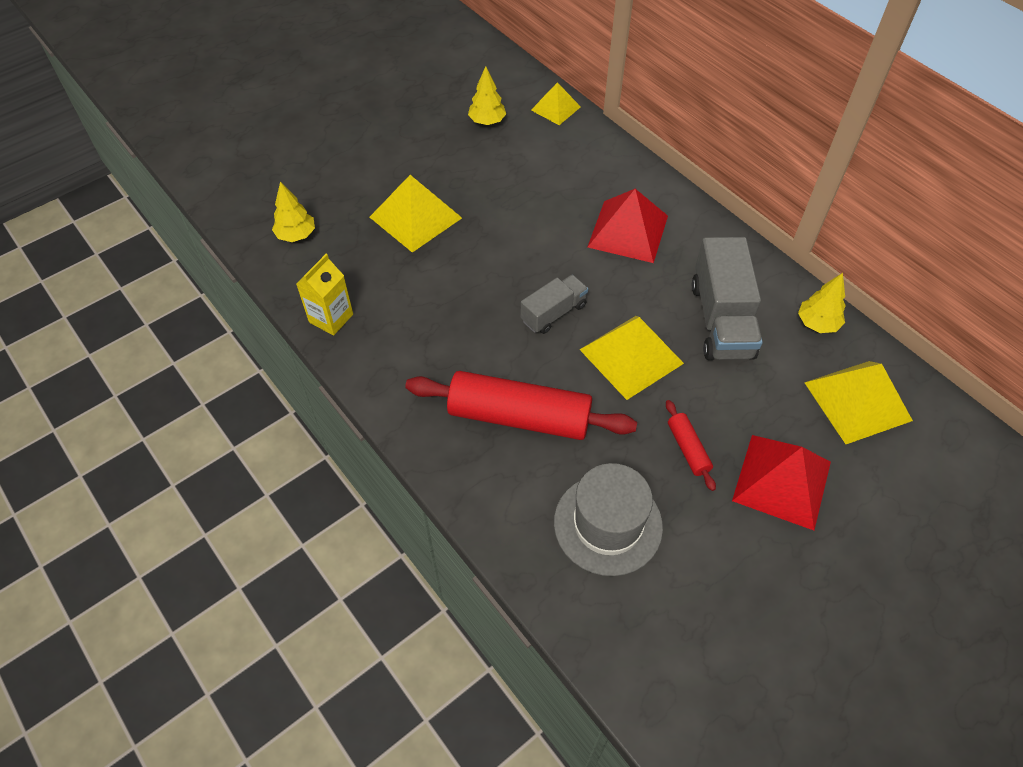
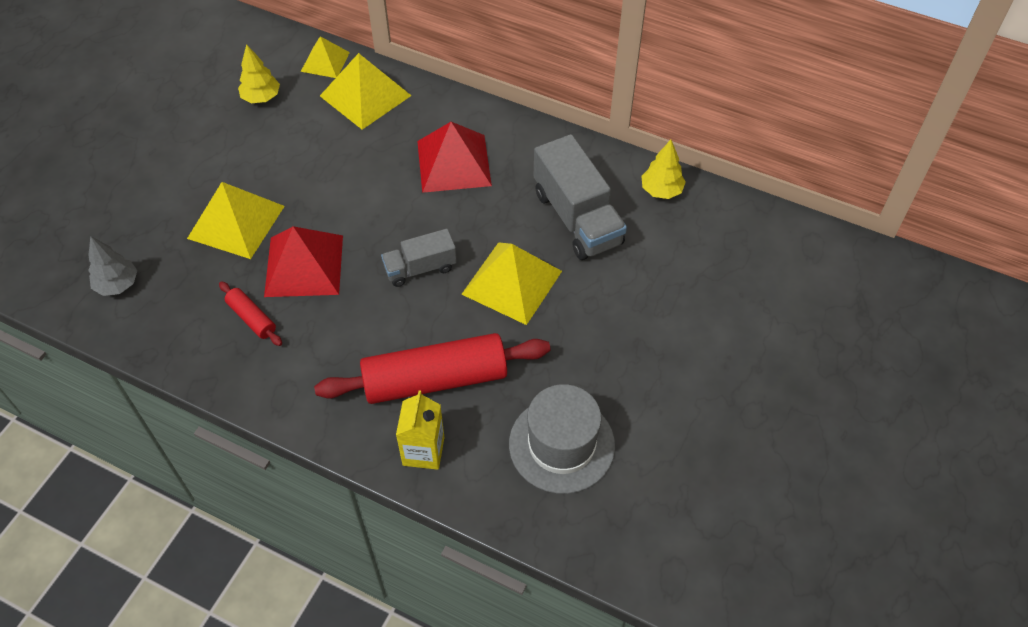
camera: 25 degrees left, 0 degrees up
(296, 235) = (117, 285): yellow tree -> grey tree
(331, 318) = (200, 356): yellow carton -> yellow carton (423, 451)
(553, 313) = (420, 268): grey truck -> grey truck turned 135 degrees counterclockwise
(688, 449) = (600, 348): red rolling pin -> red rolling pin (252, 318)
(782, 481) = (692, 344): red pyramid -> red pyramid (304, 265)
(857, 401) = (724, 248): yellow pyramid -> yellow pyramid (365, 95)

